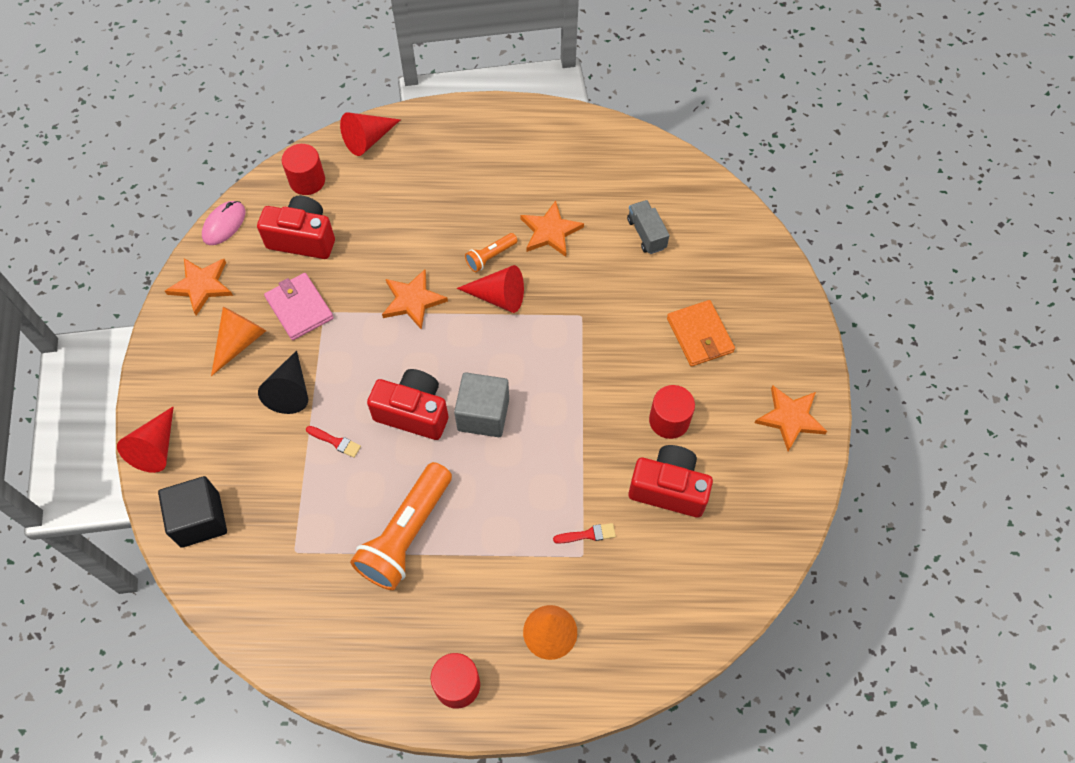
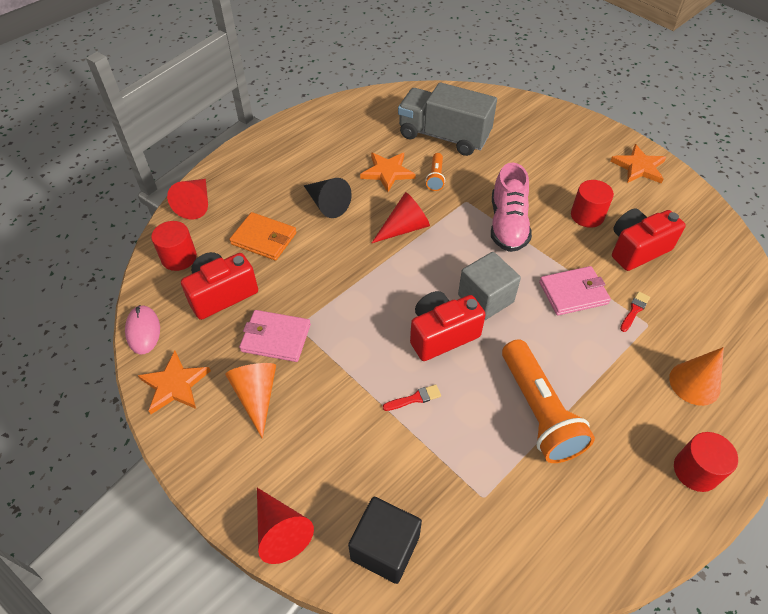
camera: 45 degrees left, 10 degrees down
(290, 390) = (338, 395): black cone -> black cone (327, 204)
(413, 300) = (352, 271): orange star -> none
(490, 256) = (369, 211): orange flashlight -> orange flashlight (435, 177)
(558, 474) = (573, 293): none -> pink wallet
(587, 367) = (507, 224): none -> pink shoe
(646, 234) = (444, 136): grey truck -> grey truck, size x2.09
(699, 335) = (541, 163): orange wallet -> orange wallet (264, 239)

